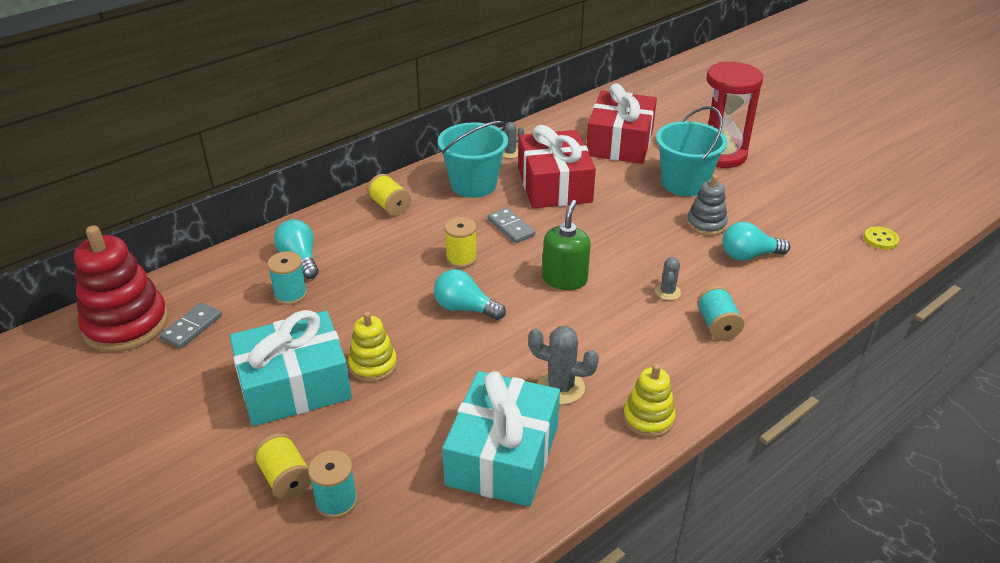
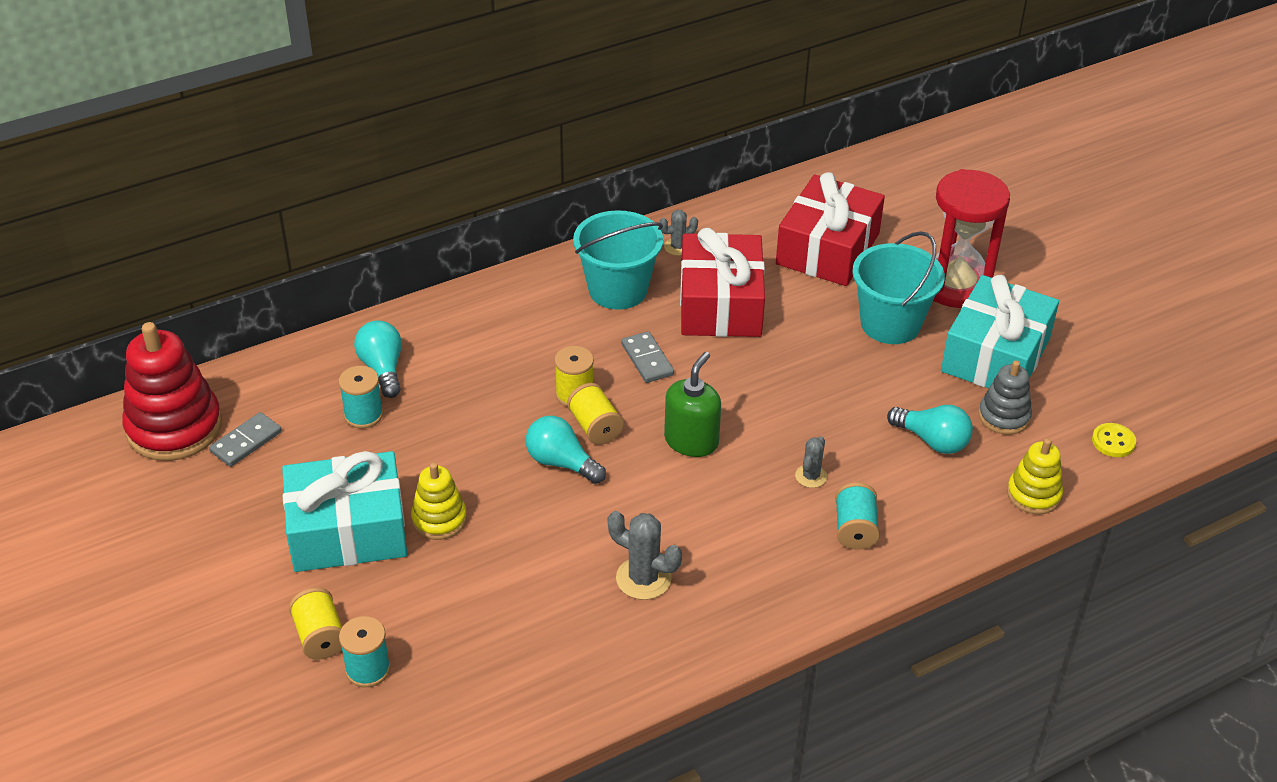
camera: 10 degrees right, 5 degrees up
(390, 206) = (505, 308): yellow spool -> yellow spool (595, 427)
(503, 455) = (556, 647): turquoise gift -> turquoise gift (995, 355)
(648, 418) = (731, 631): yellow stacking toy -> yellow stacking toy (1033, 494)
(706, 224) = (895, 389): grey stacking toy -> grey stacking toy (1004, 416)
(749, 255) = (932, 441): turquoise light bulb -> turquoise light bulb turned 150 degrees counterclockwise

